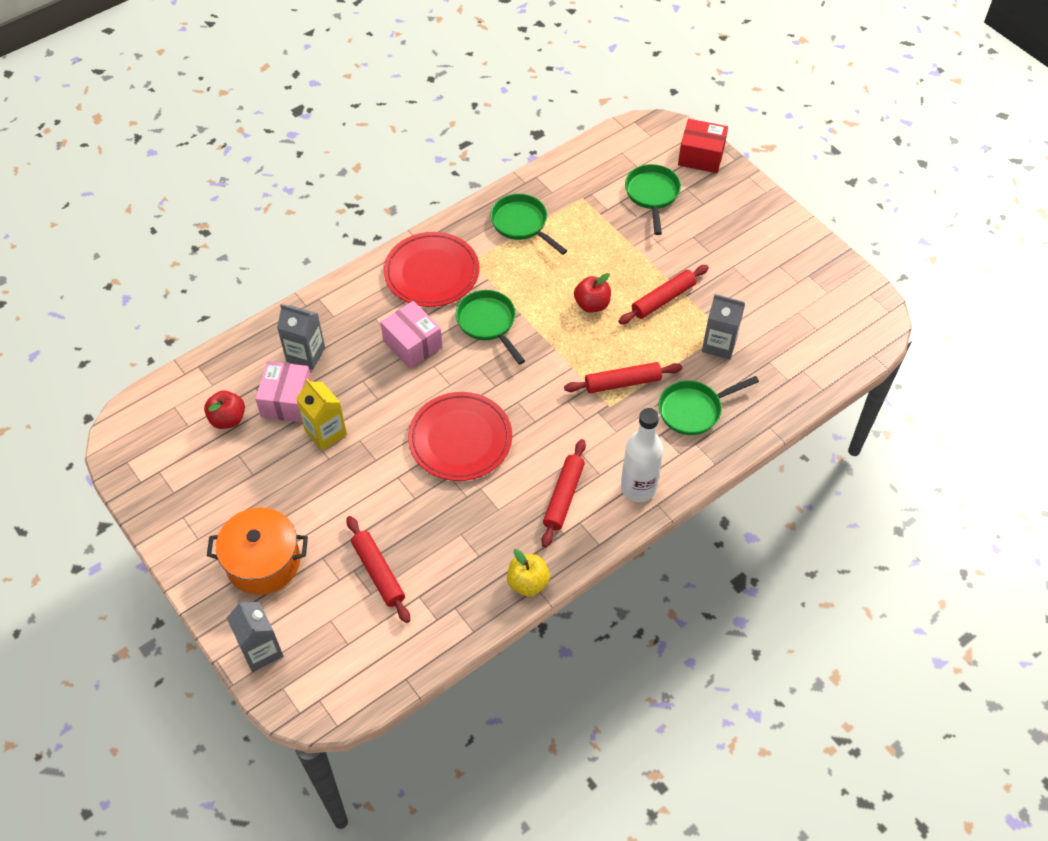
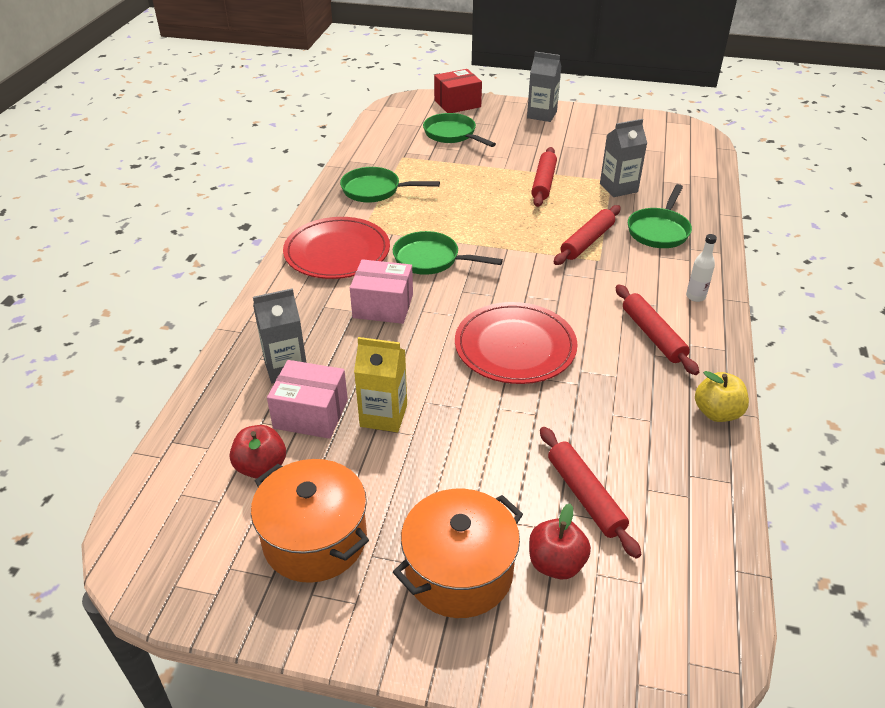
camera: 40 degrees left, 15 degrees down
(213, 486) = (315, 539): none -> orange pot
(261, 650) = (566, 663): grey carton -> grey carton (541, 115)
(287, 401) = (311, 414): pink box -> pink box turned 45 degrees counterclockwise
(378, 572) = (585, 496): red rolling pin -> red rolling pin turned 45 degrees clockwise
(592, 304) = (497, 209): red apple -> red apple (556, 563)
(638, 488) = (695, 296): white bottle -> white bottle, size x0.51

